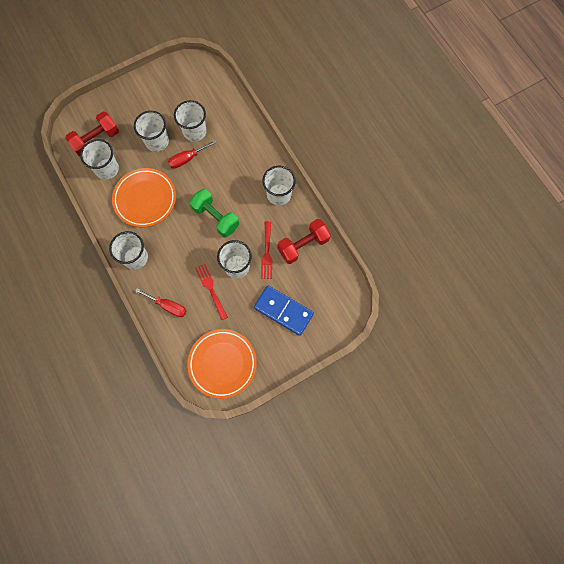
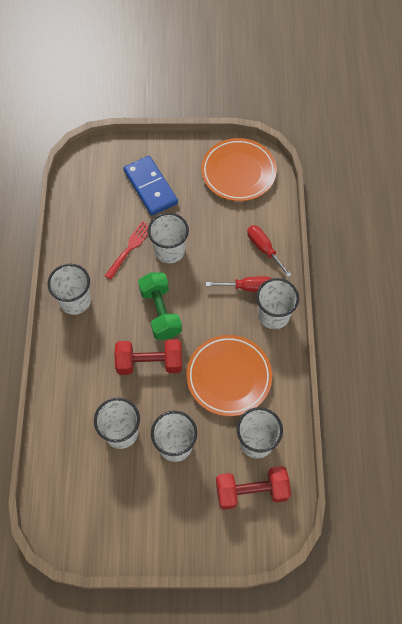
camera: 150 degrees left, 10 degrees down
(187, 159) = (151, 400): red screwdriver -> red screwdriver (248, 287)
(210, 289) = (210, 242): red fork -> none
(303, 245) = (88, 236): red dumbbell -> red dumbbell (149, 363)

